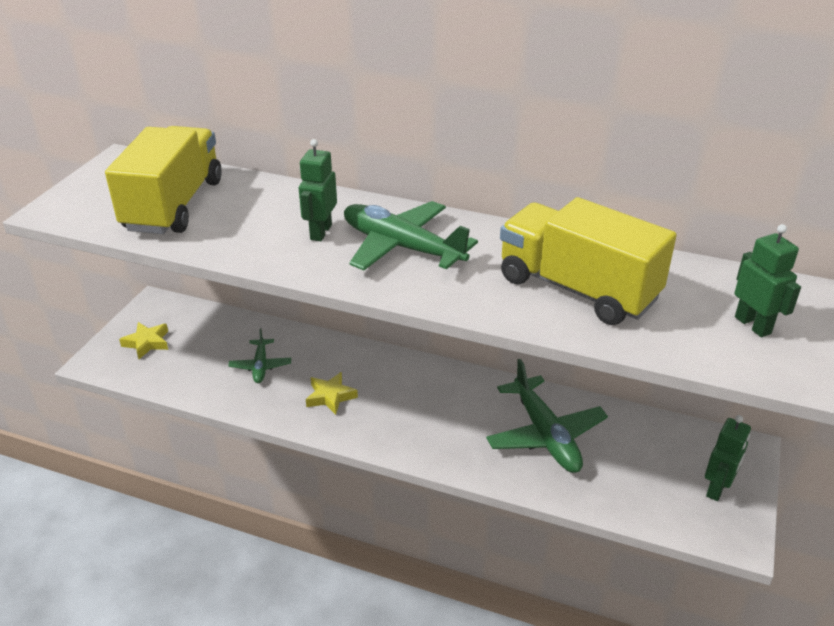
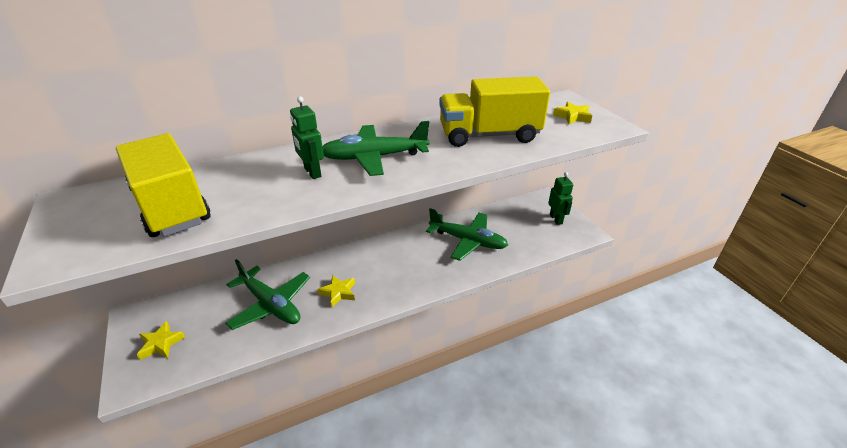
camera: 45 degrees left, 0 degrees up
(260, 366) = (271, 304): green plane -> green plane, size x1.87
(753, 325) = (572, 116): green robot -> yellow star

